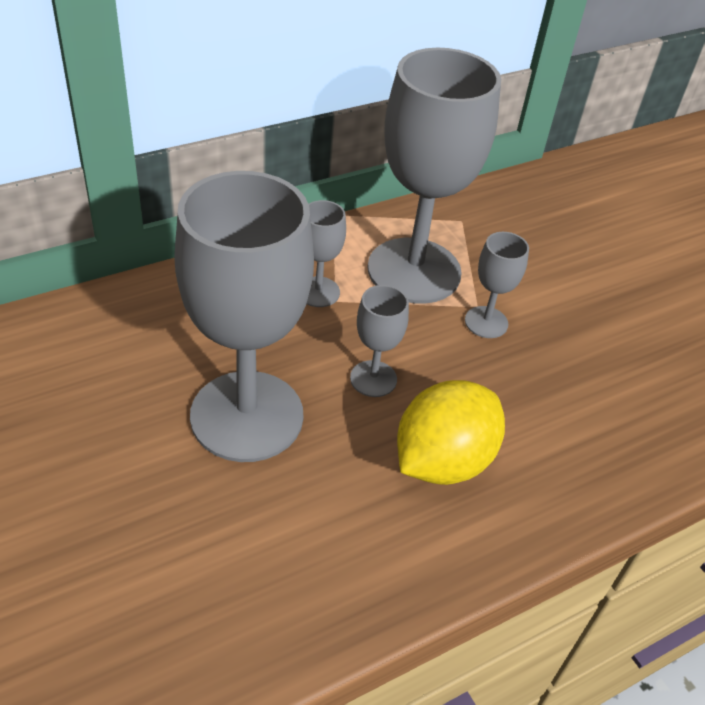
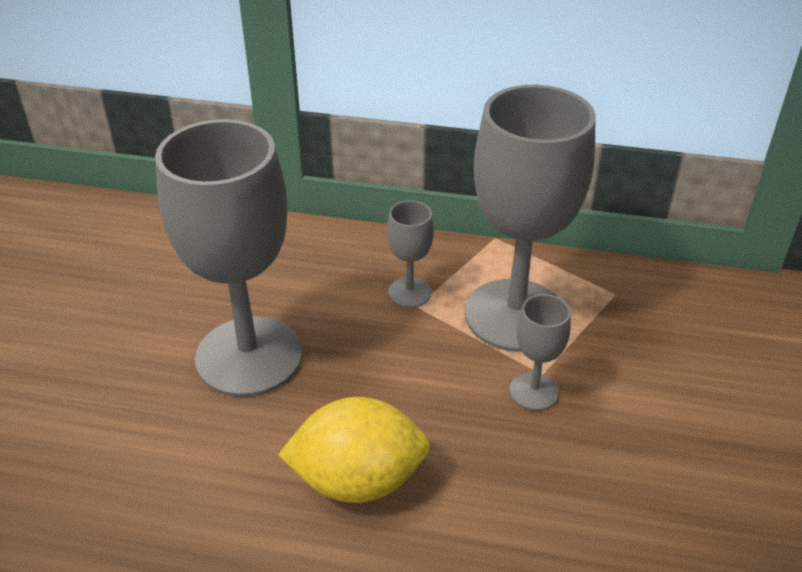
camera: 45 degrees right, 5 degrees down
(373, 379) = (376, 383): grey goblet -> none

